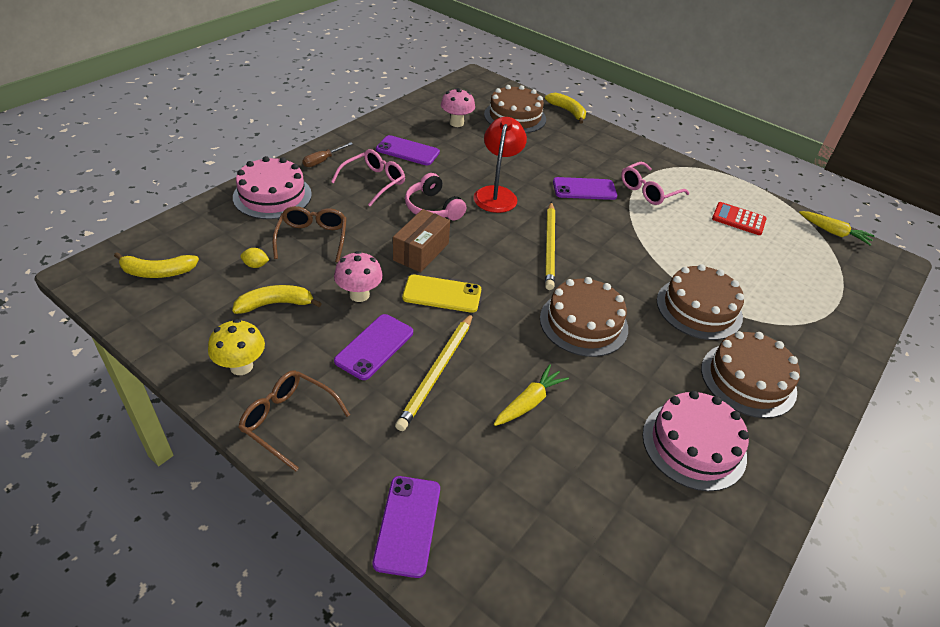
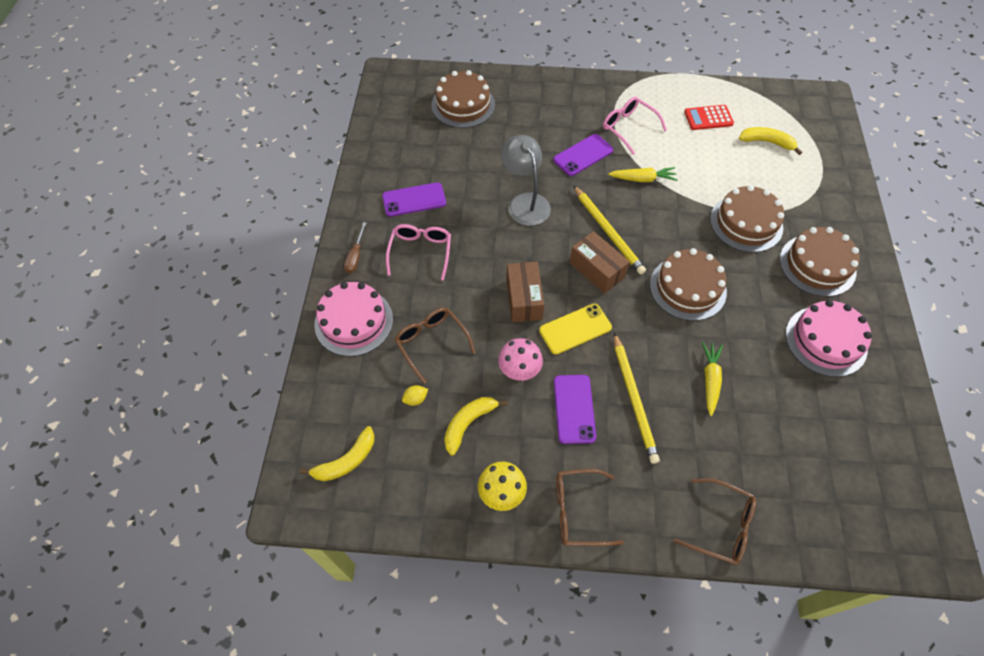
camera: 30 degrees left, 15 degrees up
(407, 525) = (722, 526): purple phone -> brown glasses
(433, 208) = (491, 249): pink headphones -> none
(456, 123) = (423, 142): pink mushroom -> none
(497, 194) = (525, 202): red lamp -> grey lamp
(509, 266) = (596, 270): none -> brown box
(567, 111) = (498, 73): yellow banana -> yellow banana (767, 142)
(648, 191) = (628, 128): pink glasses -> pink glasses turned 120 degrees clockwise
(833, 232) = (775, 92): yellow carrot -> yellow carrot (643, 179)

